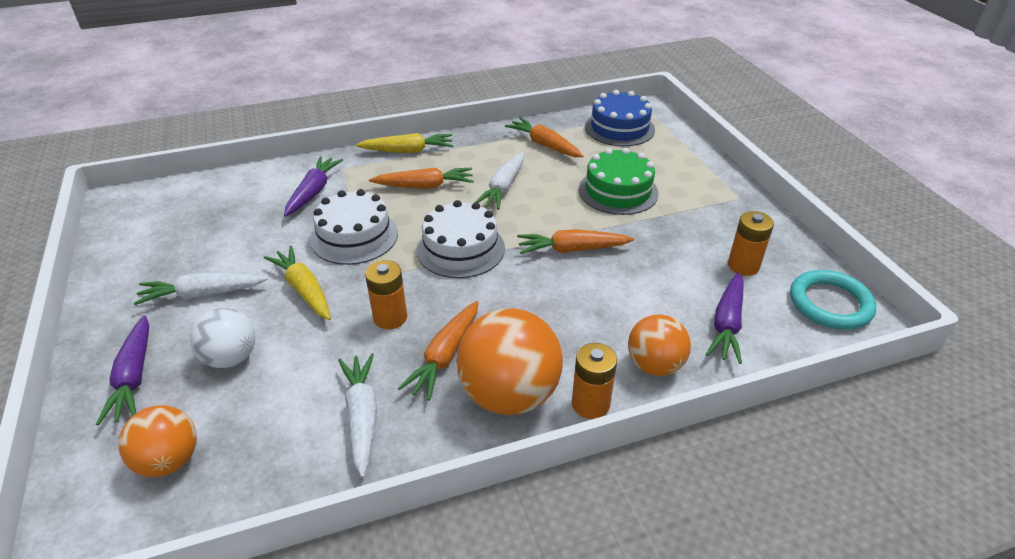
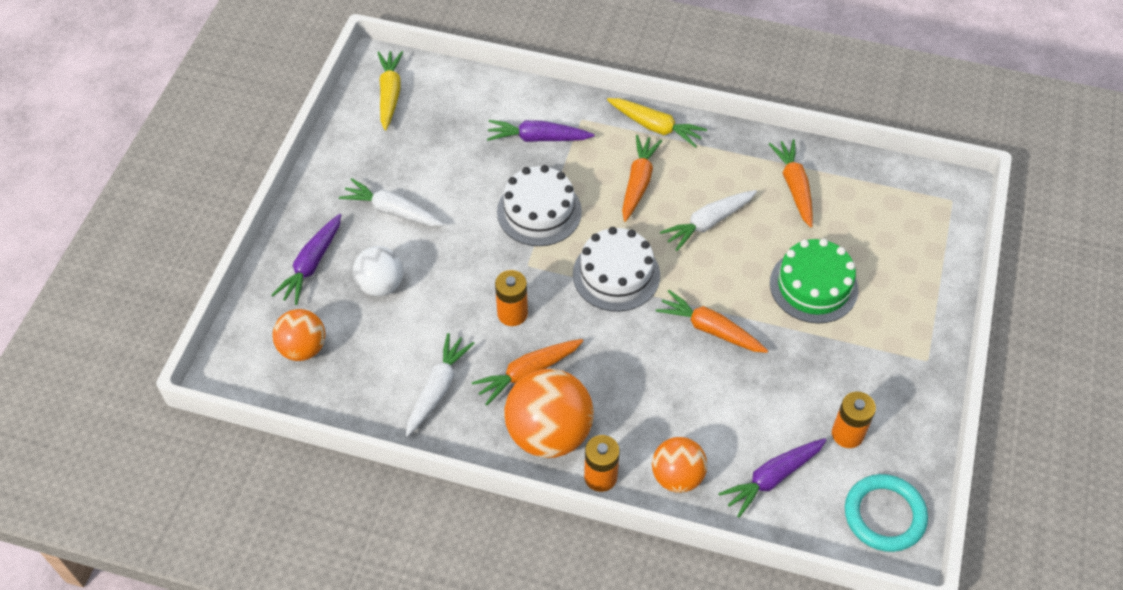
camera: 35 degrees right, 15 degrees up
(304, 290) = (466, 248): yellow carrot -> yellow carrot (390, 94)
(313, 192) = (538, 138): purple carrot -> purple carrot turned 135 degrees counterclockwise
(424, 186) = (638, 182): orange carrot -> orange carrot turned 105 degrees counterclockwise
(619, 128) = (894, 203): blue cake -> none

